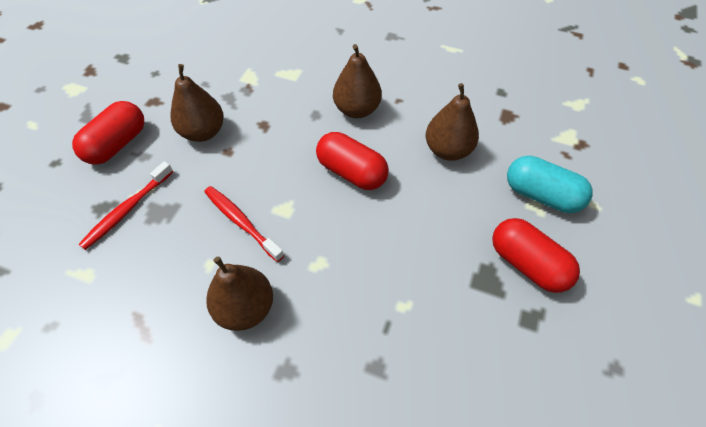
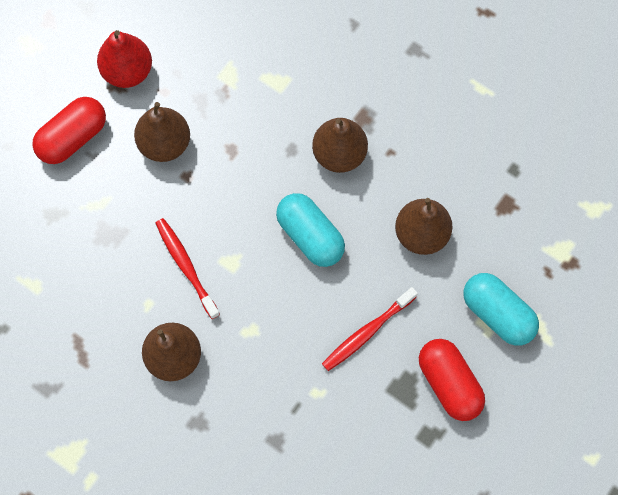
camera: 15 degrees right, 15 degrees up
(127, 210) = (77, 223): red toothbrush -> red toothbrush (367, 332)
(162, 90) = (128, 71): none -> red pear
(351, 172) = (310, 236): red capsule -> turquoise capsule

